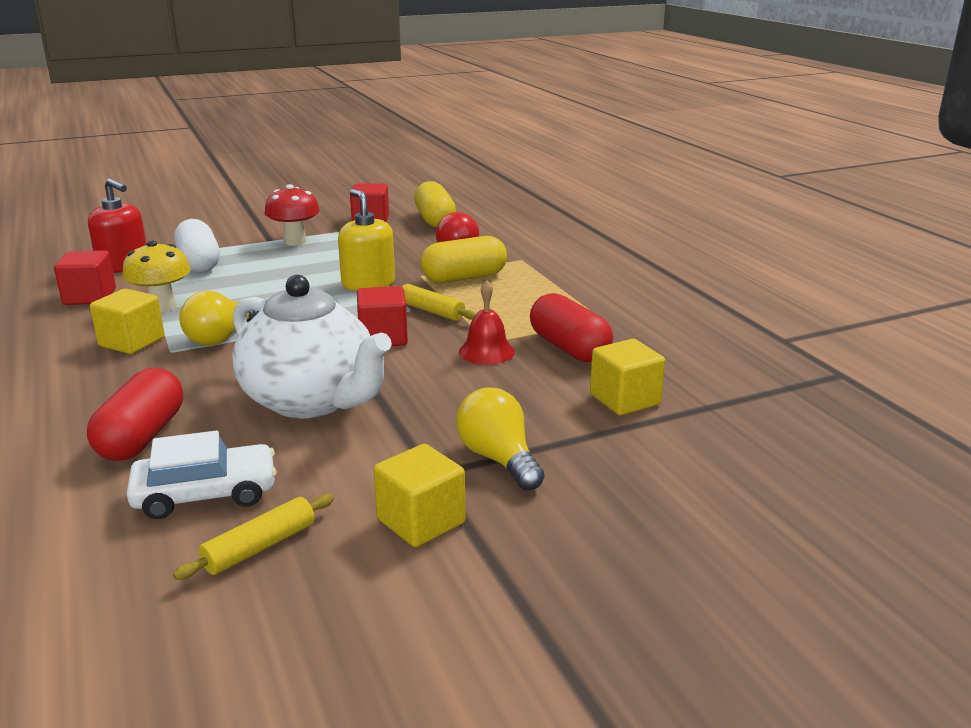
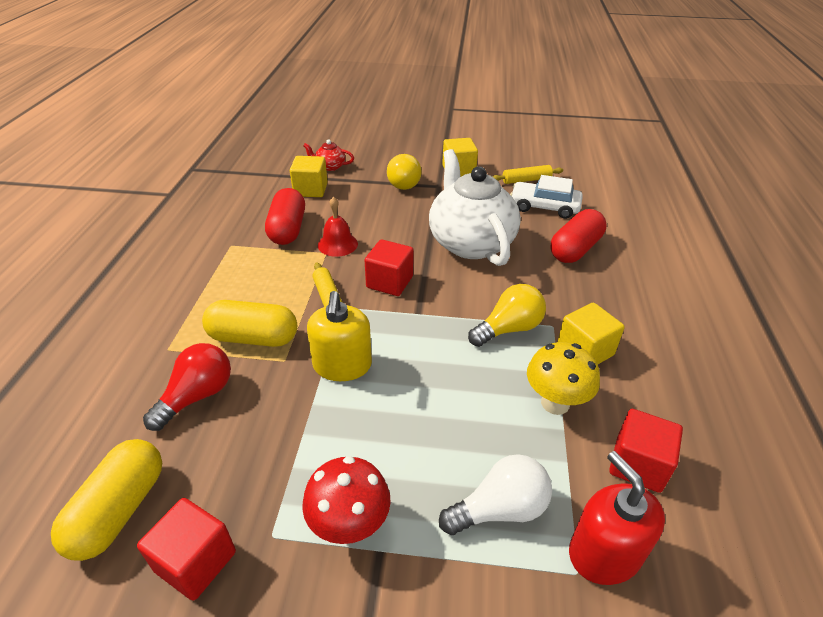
camera: 150 degrees left, 15 degrees up
(199, 263) = (499, 509): white capsule -> white light bulb
(661, 445) = (330, 167): none -> red teapot

